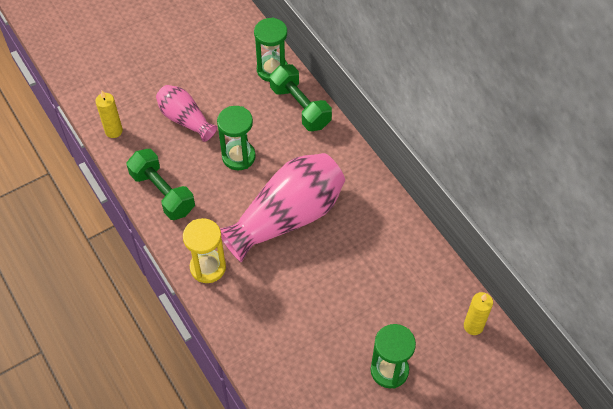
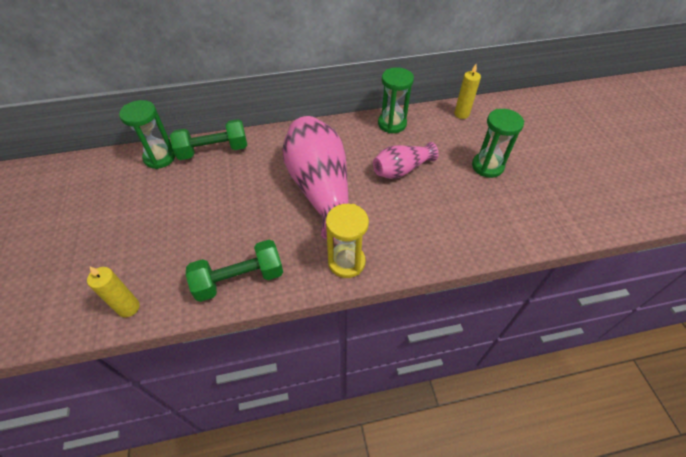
camera: 70 degrees left, 5 degrees down
(185, 119) = (164, 236): pink vase -> pink vase (401, 170)
(238, 157) = (236, 206): green hourglass -> green hourglass (392, 124)

